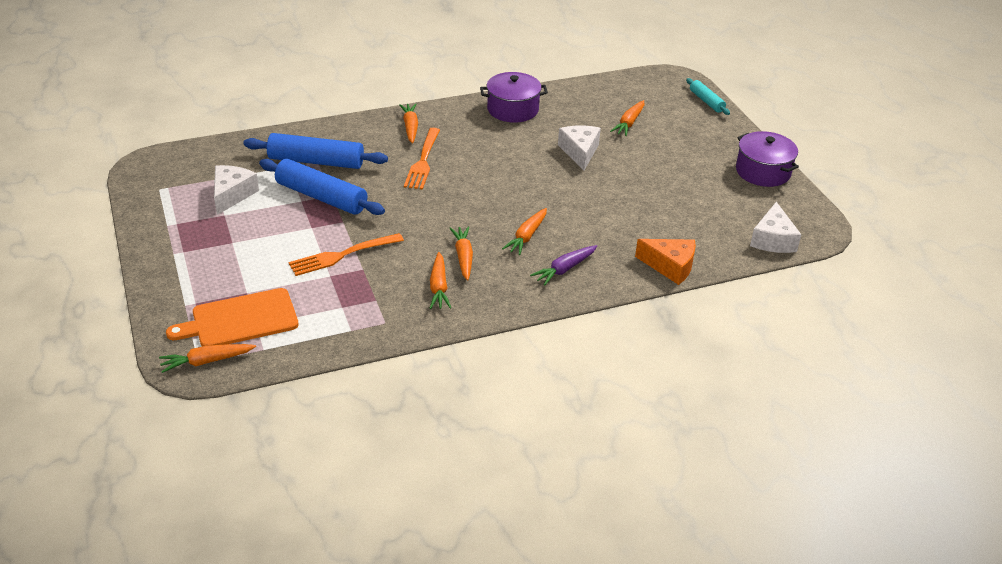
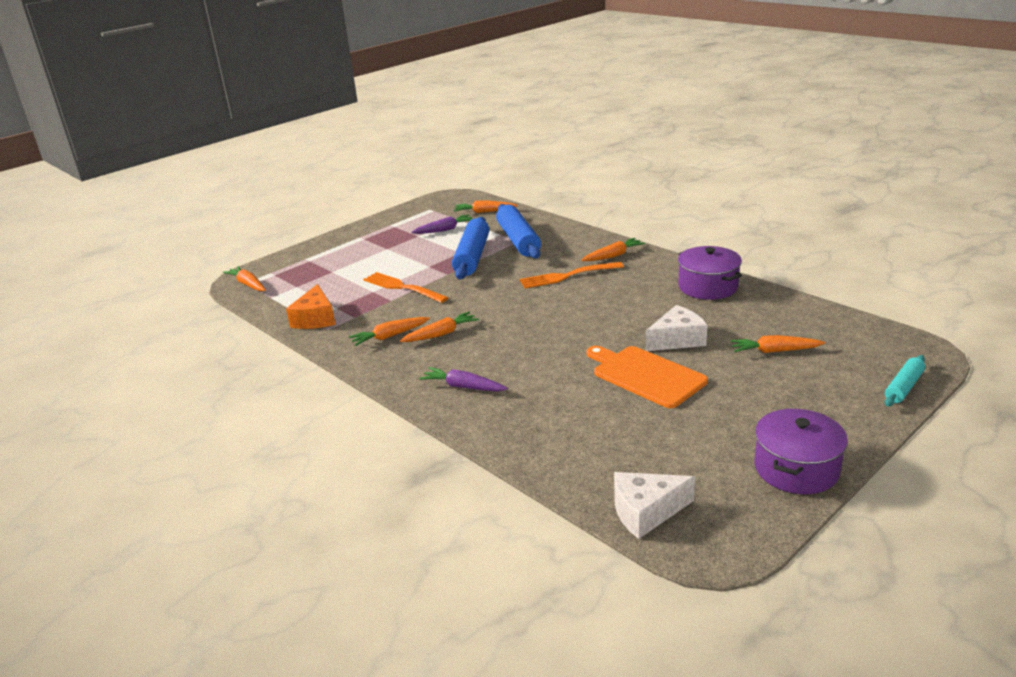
camera: 70 degrees right, 10 degrees down
(232, 195) = (444, 230): white cheese -> purple carrot
(240, 320) = (299, 279): orange cutting board -> orange cutting board (645, 375)
(527, 236) = (499, 353): orange carrot -> orange carrot (484, 212)
(670, 266) = (521, 447): orange cheese -> orange cheese (315, 319)

